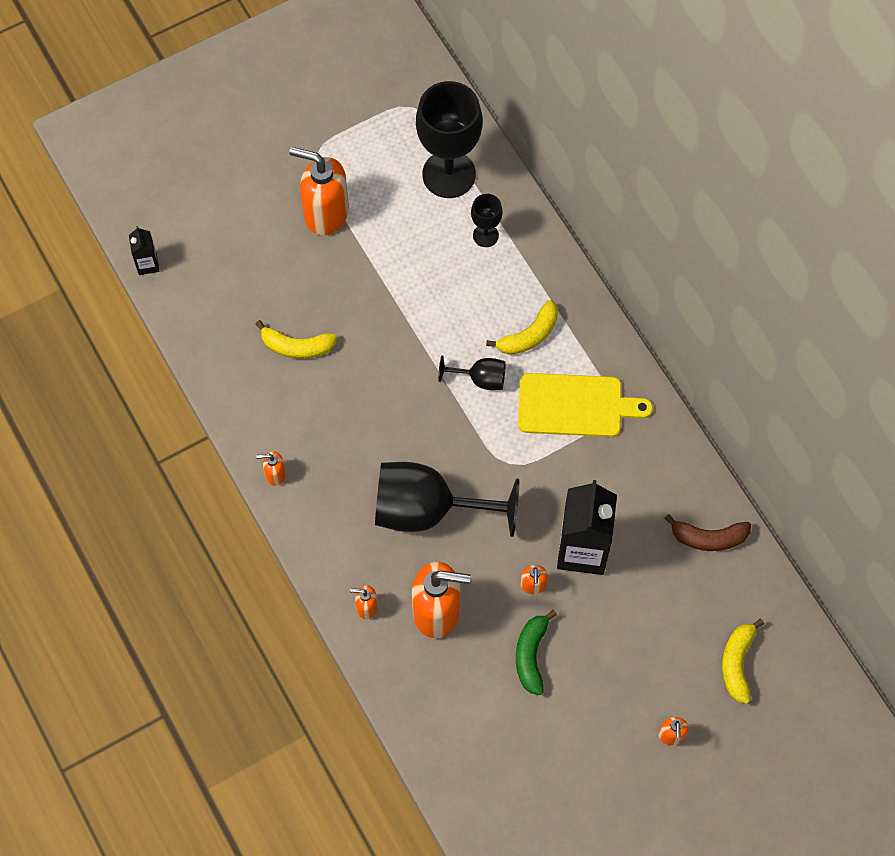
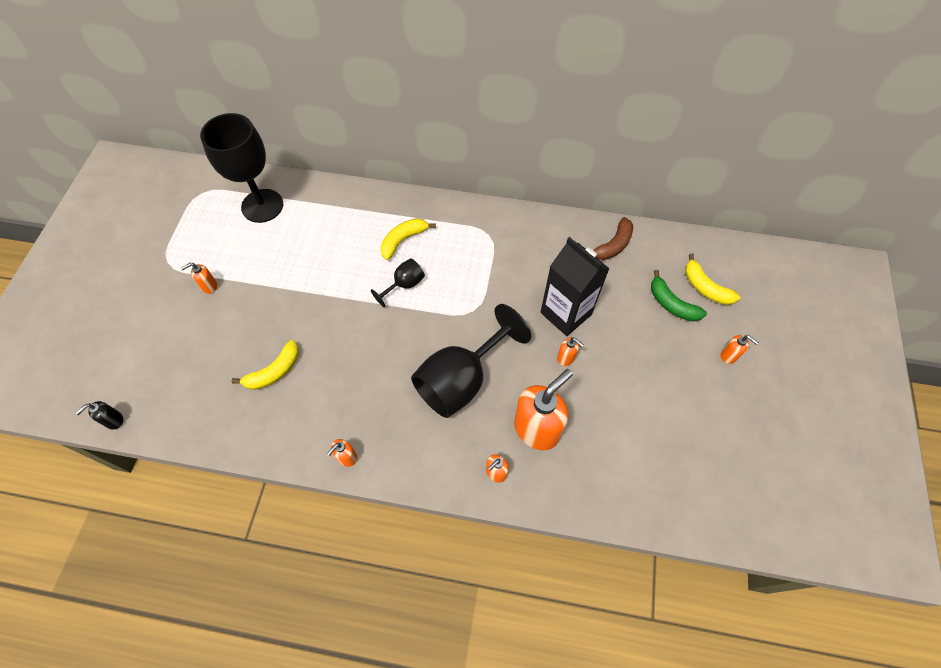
camera: 50 degrees left, 5 degrees down
(147, 264) = (114, 420): black carton -> black soap dispenser
(325, 213) = (209, 286): orange soap dispenser -> orange soap dispenser, size x0.45
(485, 235) = (319, 216): black goblet -> none
(529, 335) = (403, 240): yellow banana -> yellow banana turned 135 degrees counterclockwise
(531, 655) = (614, 395): green banana -> green banana (671, 304)
(575, 405) = (470, 250): yellow cutting board -> none

